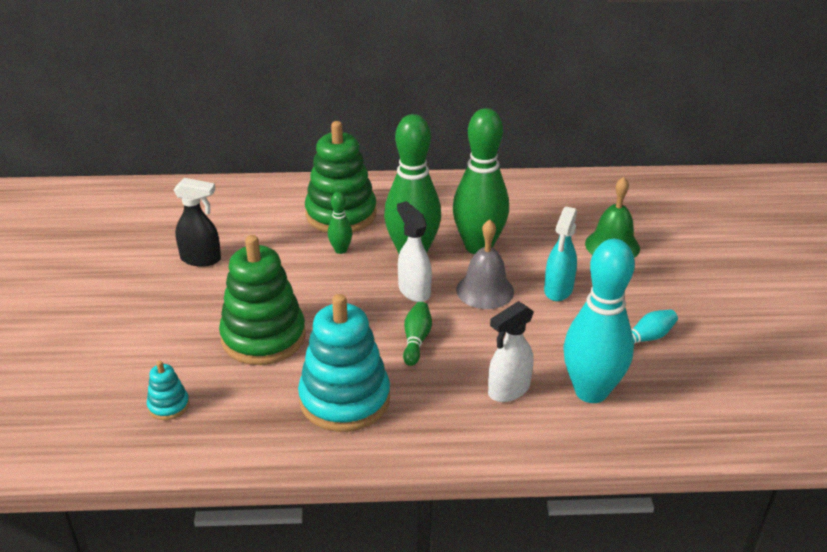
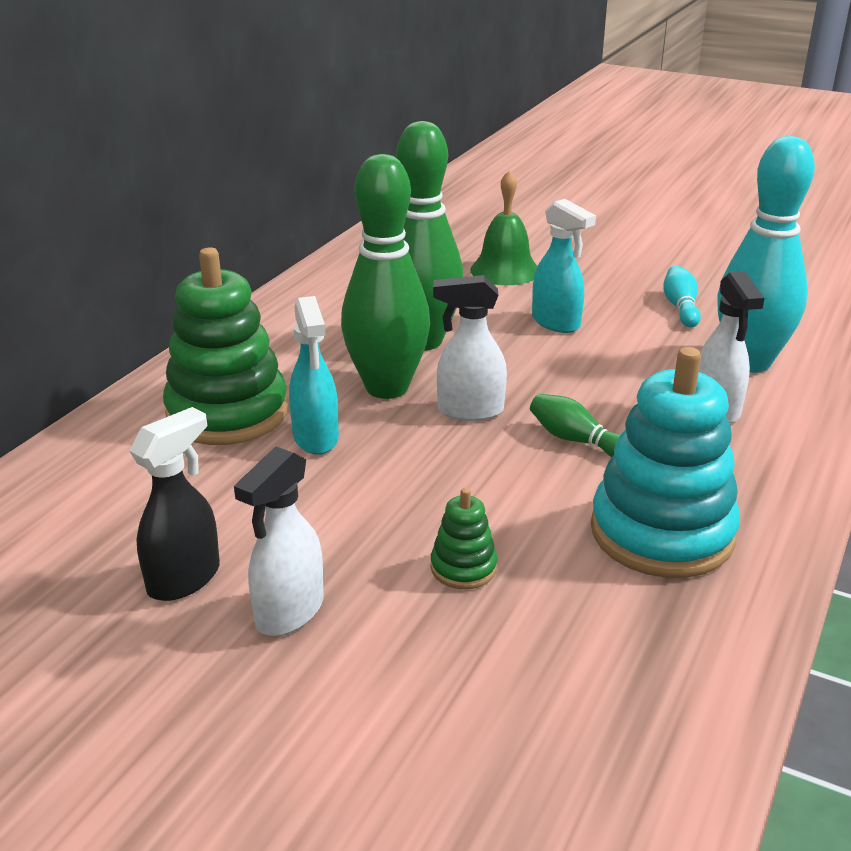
camera: 60 degrees left, 5 degrees down
(168, 405) = (566, 722): turquoise stacking toy -> none
(196, 297) = (289, 612): none -> white spray bottle
(263, 337) = (463, 568): green stacking toy -> green stacking toy, size x0.45
(340, 250) = (316, 438): green bowling pin -> turquoise spray bottle
(485, 290) = (515, 364): grey bell -> none

